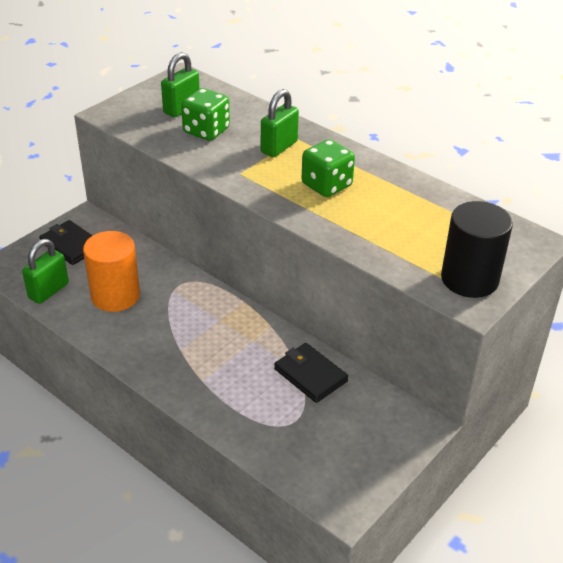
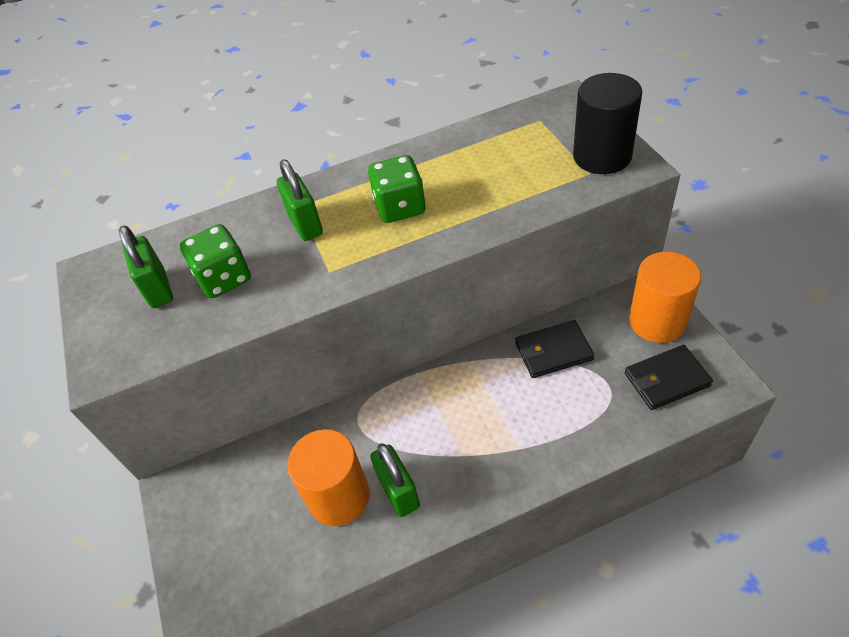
camera: 55 degrees left, 10 degrees up
(48, 291) = (285, 574): green padlock -> green padlock (398, 492)
(71, 245) = (214, 522): black wallet -> black wallet (666, 379)
(388, 438) = (657, 321): none -> orange cylinder

